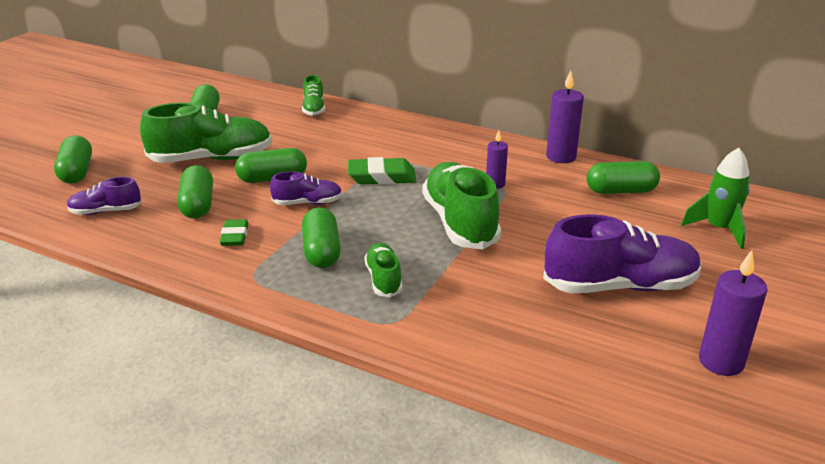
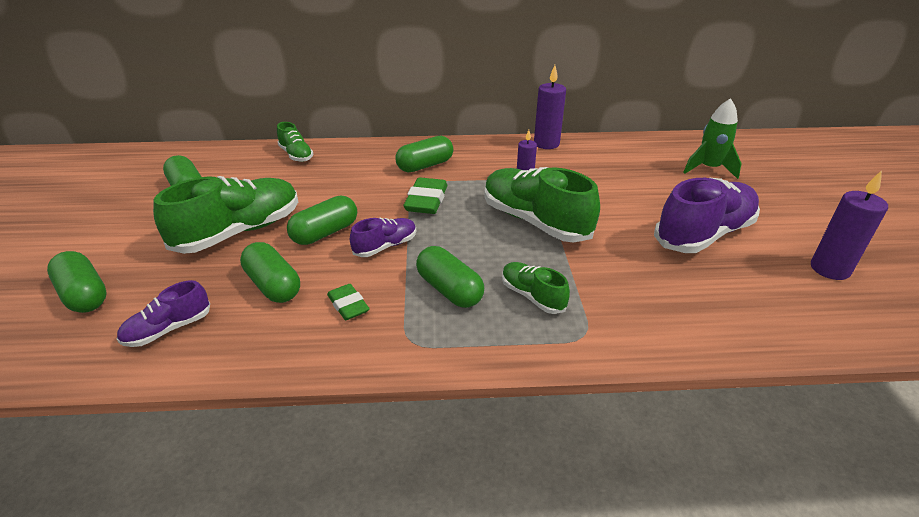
camera: 30 degrees left, 5 degrees up
(382, 177) = (426, 201): green eraser -> green eraser turned 45 degrees counterclockwise
(620, 191) = (617, 159): green capsule -> green capsule (425, 166)

